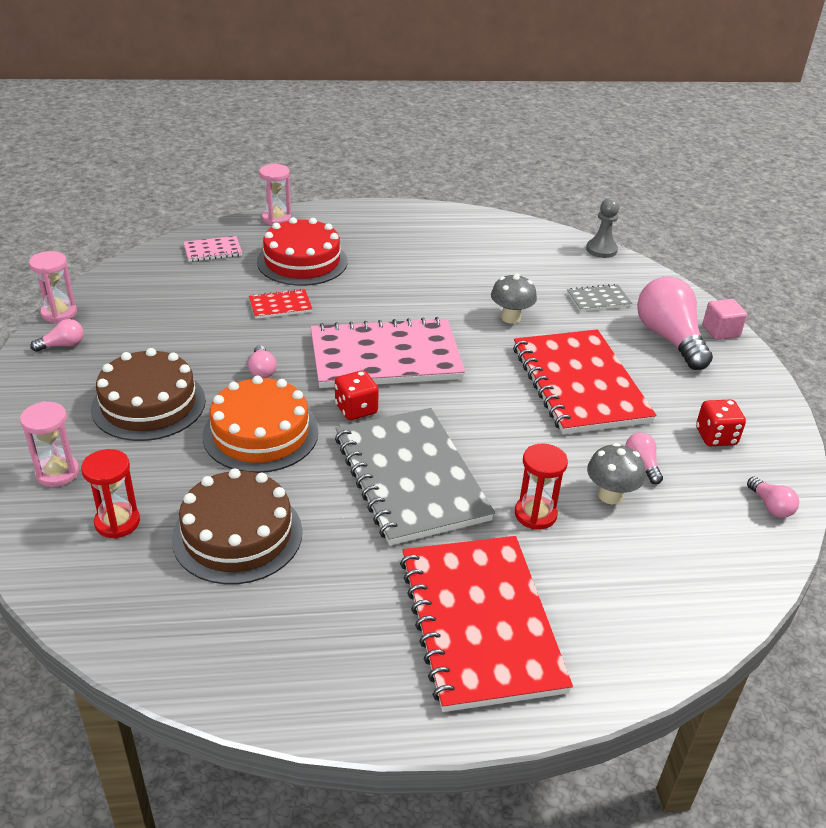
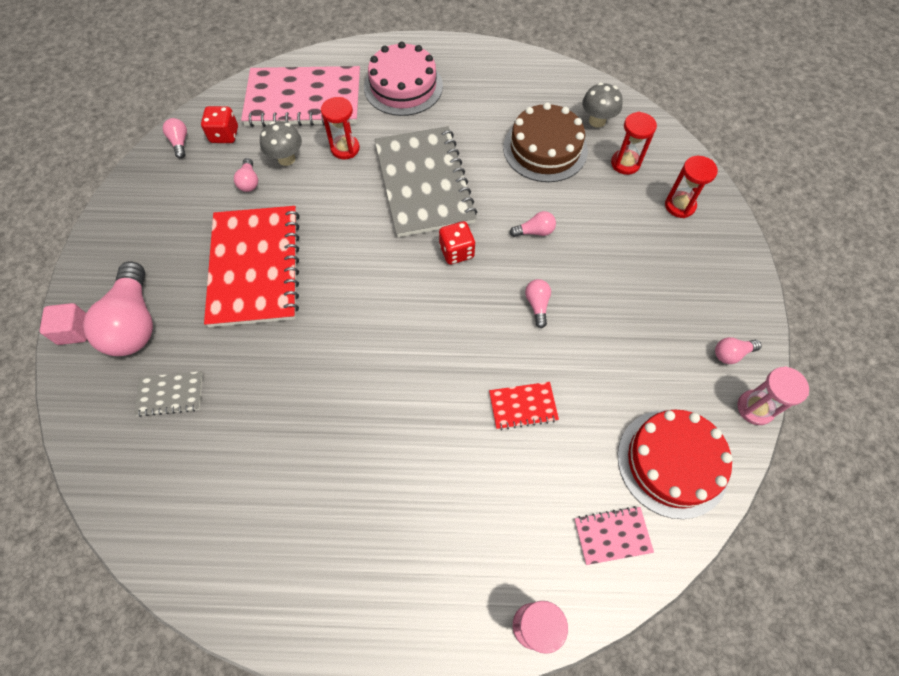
camera: 170 degrees left, 25 degrees up
(57, 473) = (680, 206): pink hourglass -> red hourglass
(149, 404) = (630, 270): brown cake -> none
(260, 433) = (534, 231): orange cake -> pink light bulb
(302, 261) = (498, 500): red cake -> red cake (672, 462)
(385, 357) = (422, 315): pink notebook -> pink notebook (304, 99)
(480, 623) = (403, 86): red notebook -> pink cake
(511, 318) = (280, 368): grey mushroom -> grey mushroom (597, 121)
(601, 250) = (107, 505): grey pawn -> none
(716, 437) = (175, 203): red dice -> red dice (224, 135)

